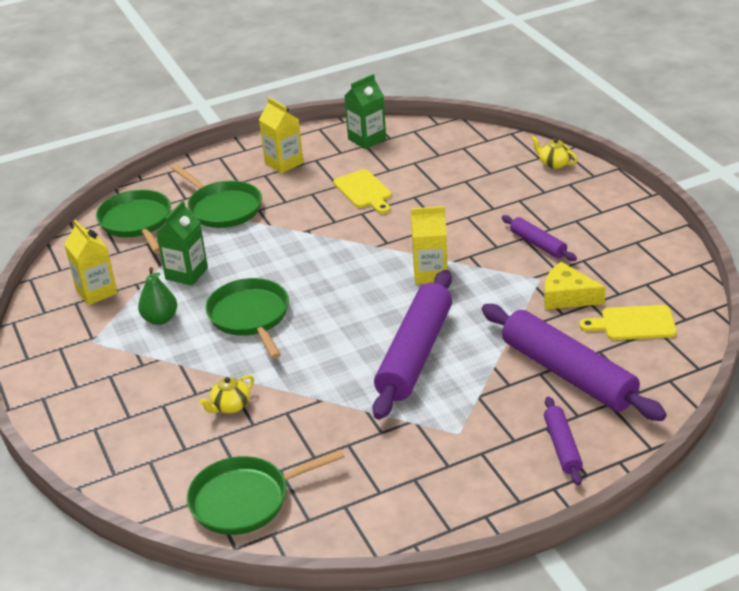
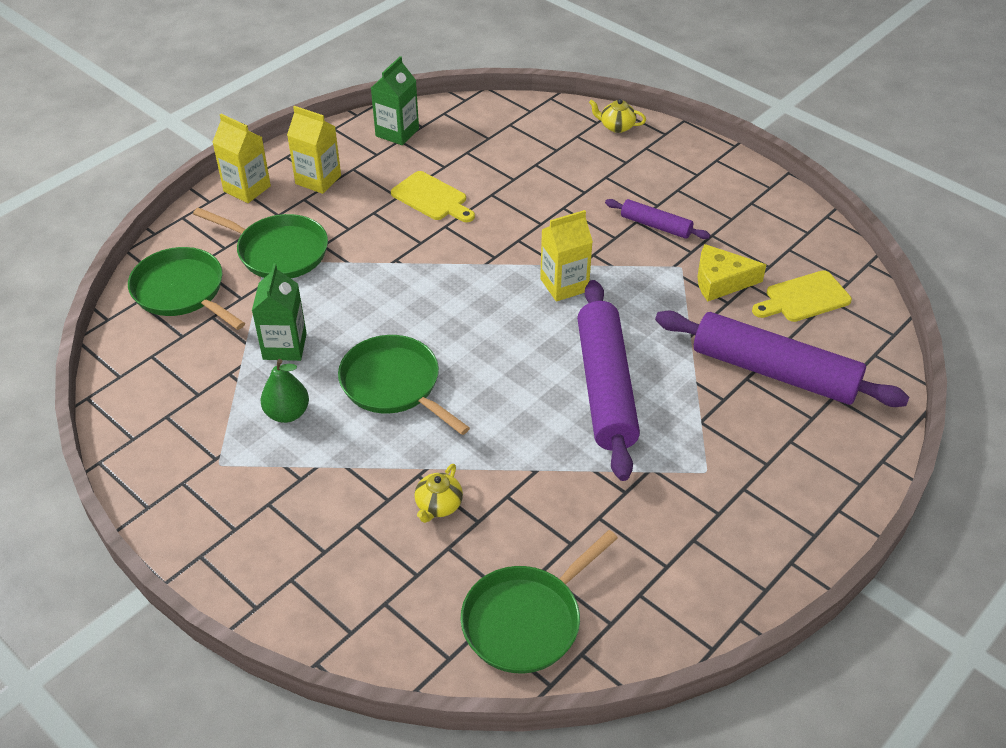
camera: 25 degrees left, 10 degrees up
(96, 292) = (185, 395): yellow carton -> yellow carton (247, 189)
(562, 446) = (818, 458): purple rolling pin -> none

